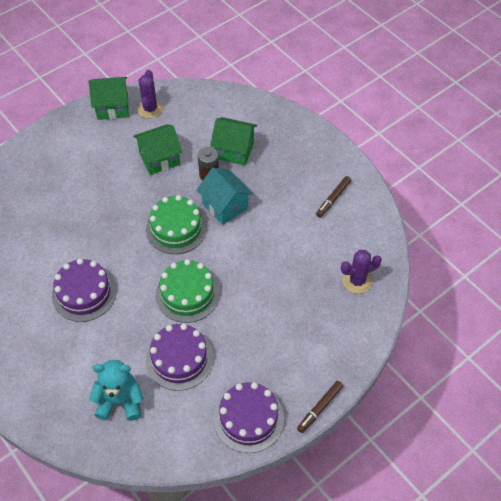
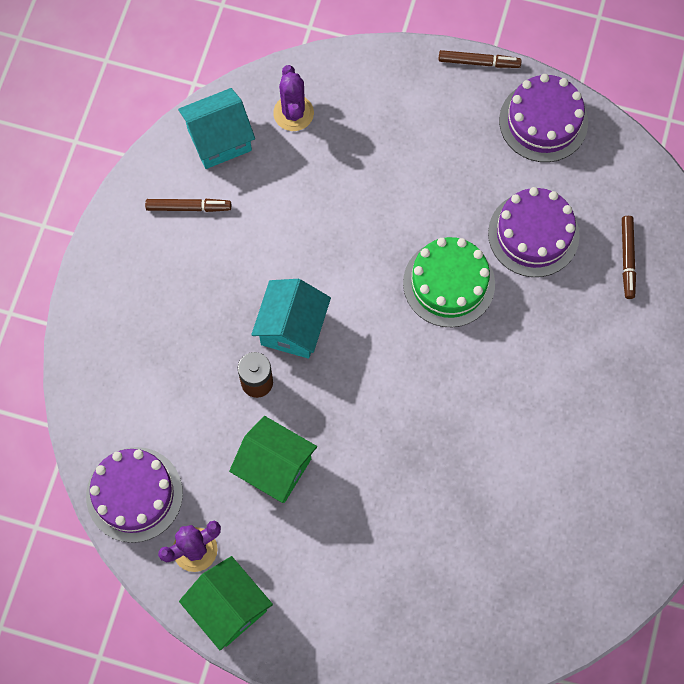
camera: 125 degrees left, 15 degrees up
(84, 293) = (538, 401): purple cake -> purple cake (134, 494)
(120, 401) = (627, 259): turquoise teddy bear -> brown marker
(176, 228) = (369, 363): green cake -> none
(234, 150) = (192, 379): green house -> none
(357, 281) = (293, 113): purple cactus -> purple cactus turned 45 degrees clockwise
(365, 235) = (219, 140): none -> turquoise house

